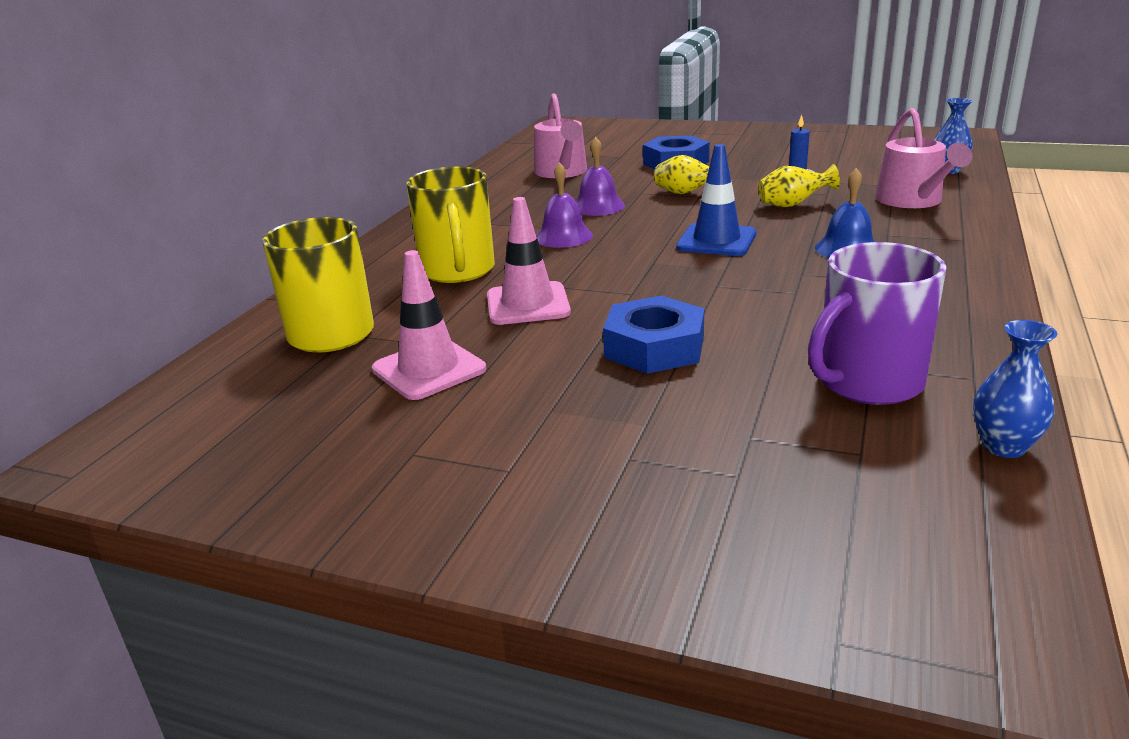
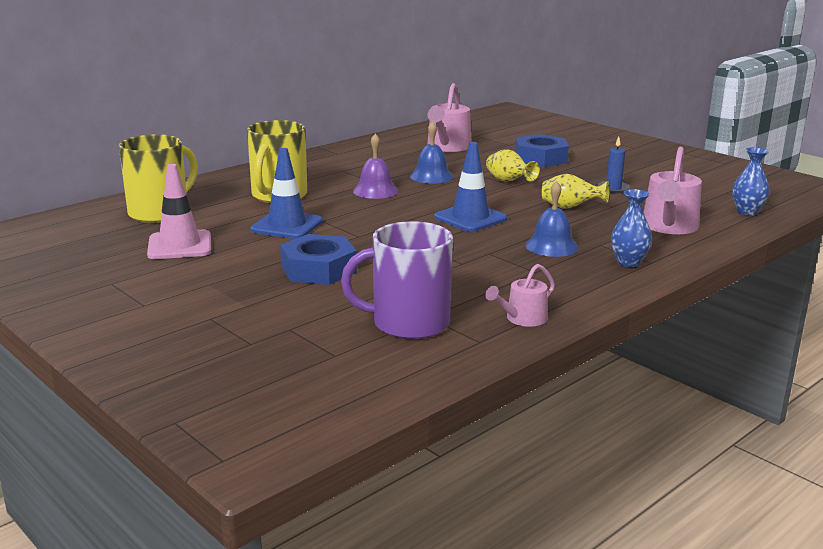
camera: 25 degrees right, 5 degrees down
(527, 304) = (287, 226): pink traffic cone -> blue traffic cone
(598, 206) = (431, 176): purple bell -> blue bell
(966, 337) = (522, 319): none -> pink watering can
(1004, 446) = (423, 378): blue vase -> blue vase (628, 262)

